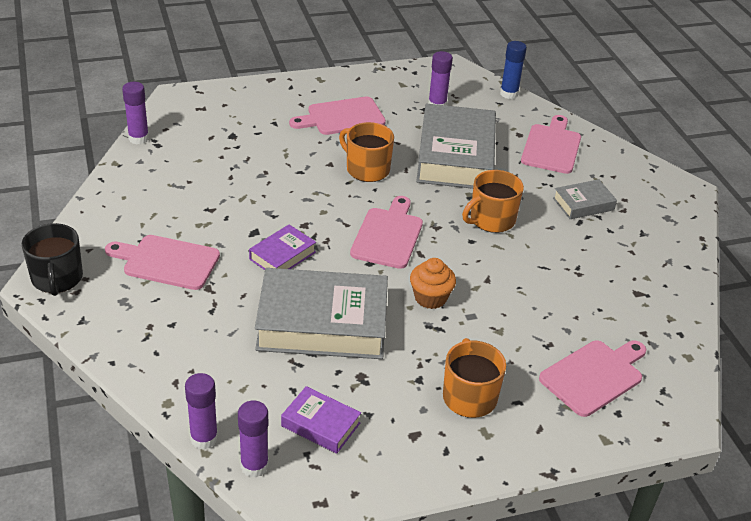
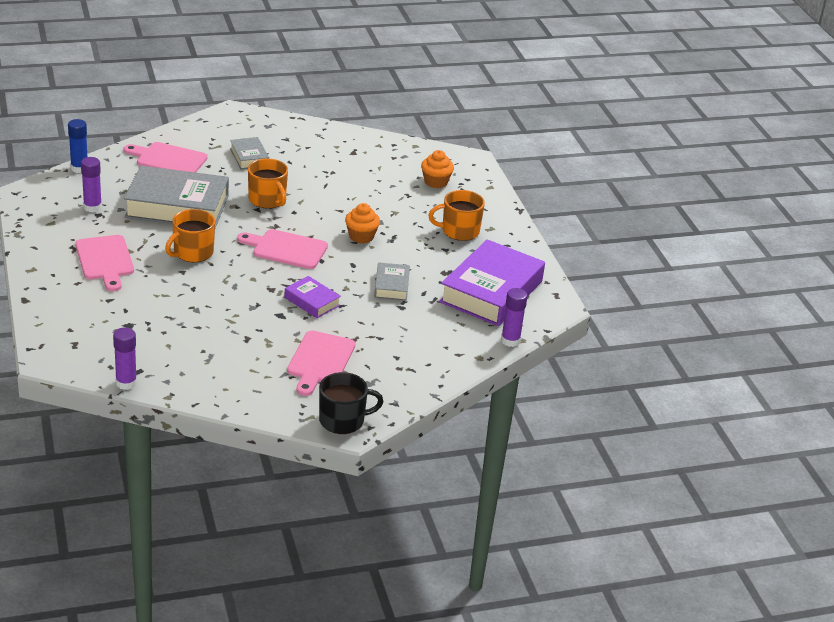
camera: 90 degrees left, 5 degrees down
(254, 466) = (531, 320): purple glue stick -> none
(320, 424) = (491, 291): purple book -> purple book, size x2.09
(322, 323) = (391, 286): grey book -> grey book, size x0.48
(594, 376) = (436, 182): pink cutting board -> orange cupcake

